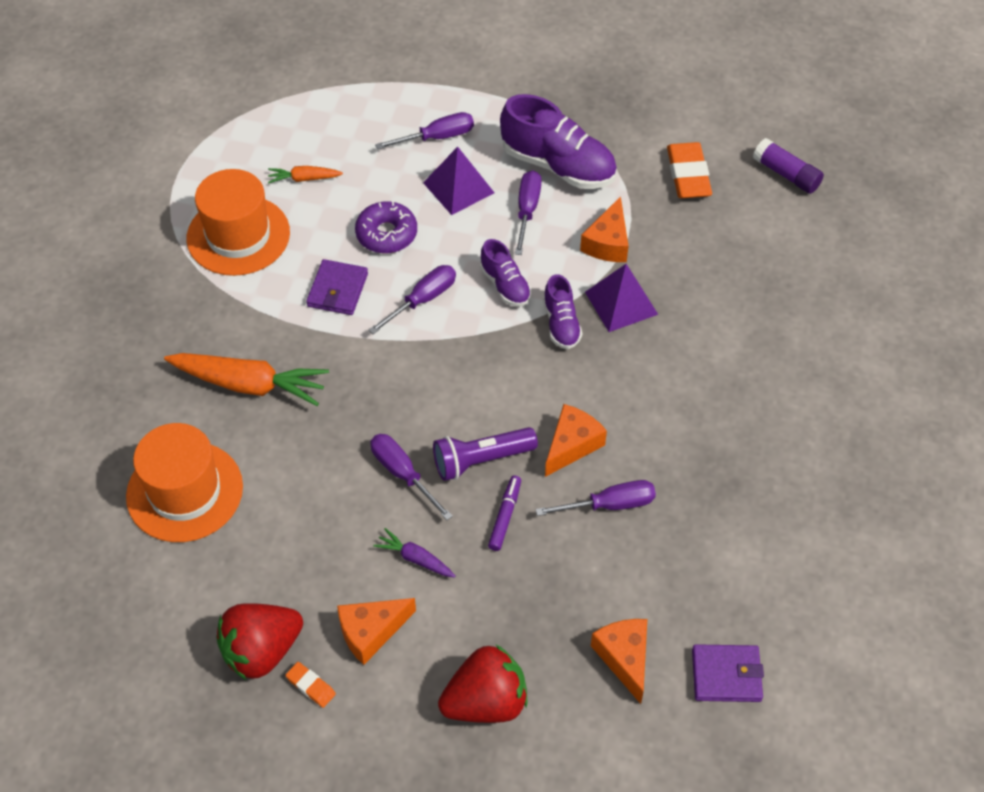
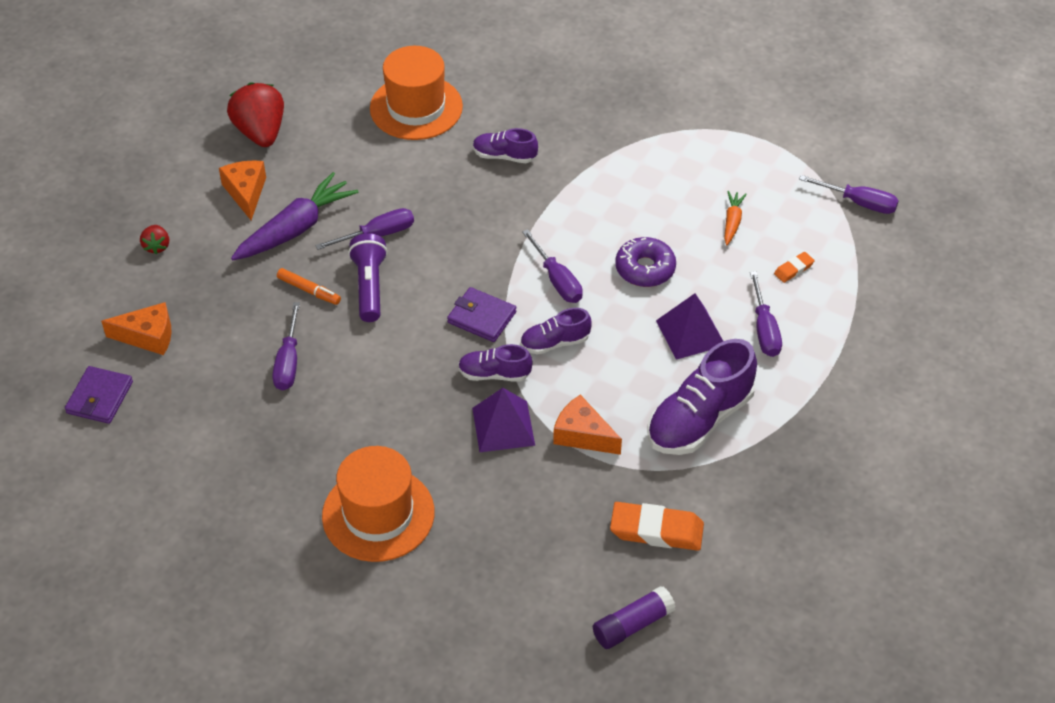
camera: 105 degrees right, 5 degrees down
(238, 235) = (673, 169): orange hat -> orange hat (378, 514)
(250, 384) = (504, 156): orange carrot -> purple shoe
(311, 686) = (219, 154): orange eraser -> orange eraser (793, 269)
(337, 290) = (588, 224): purple wallet -> purple wallet (481, 317)
(415, 558) = (296, 228): purple carrot -> purple carrot, size x2.01
(486, 701) = (157, 246): red strawberry -> red strawberry, size x0.48
(505, 516) = (309, 290): purple marker -> orange marker
(527, 210) = (644, 380): purple screwdriver -> purple screwdriver (859, 203)
(572, 445) = (359, 350): orange cheese -> none

